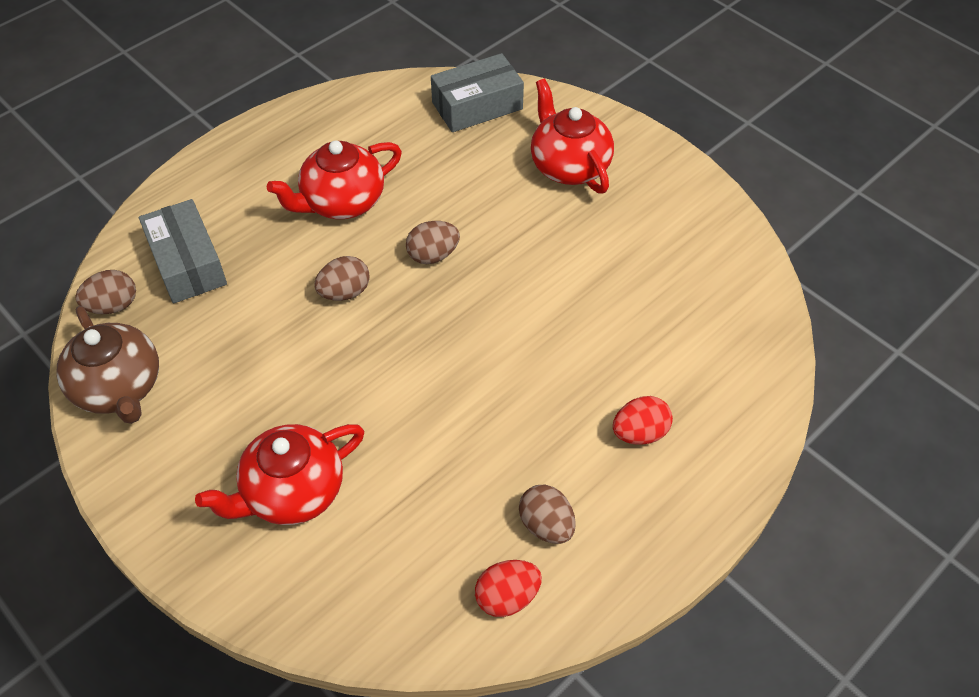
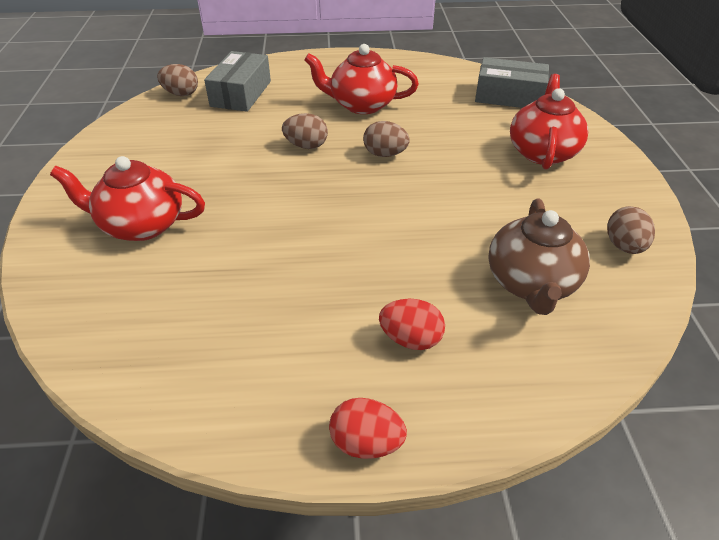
camera: 40 degrees right, 10 degrees down
(119, 388) = (133, 128): brown teapot -> brown teapot (531, 283)
(507, 597) = (177, 379): red egg -> red egg (366, 443)
(546, 525) = (263, 352): brown egg -> brown egg (624, 246)

